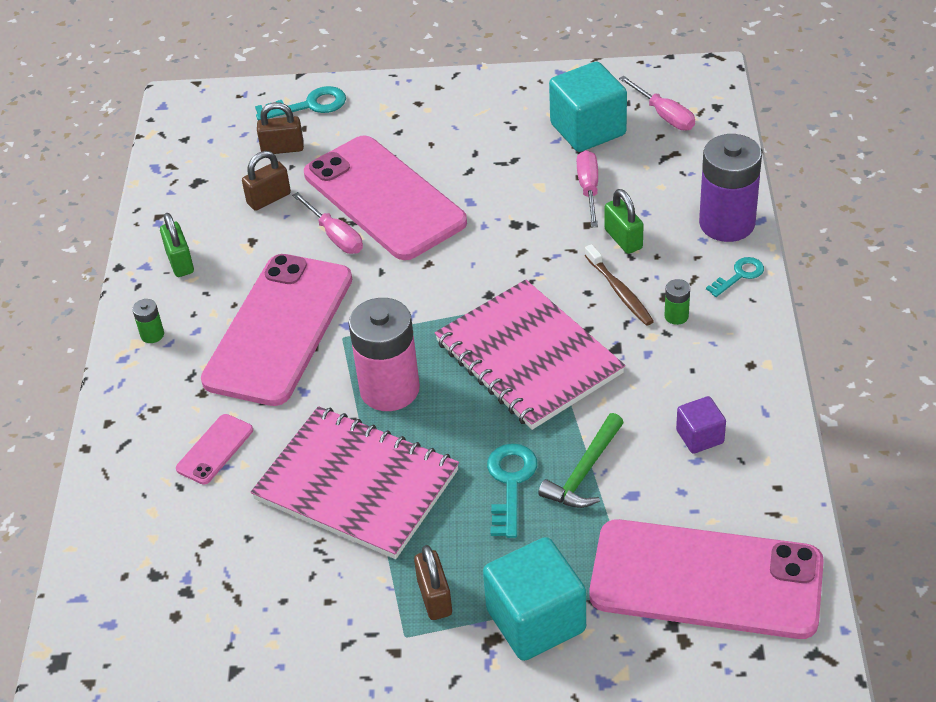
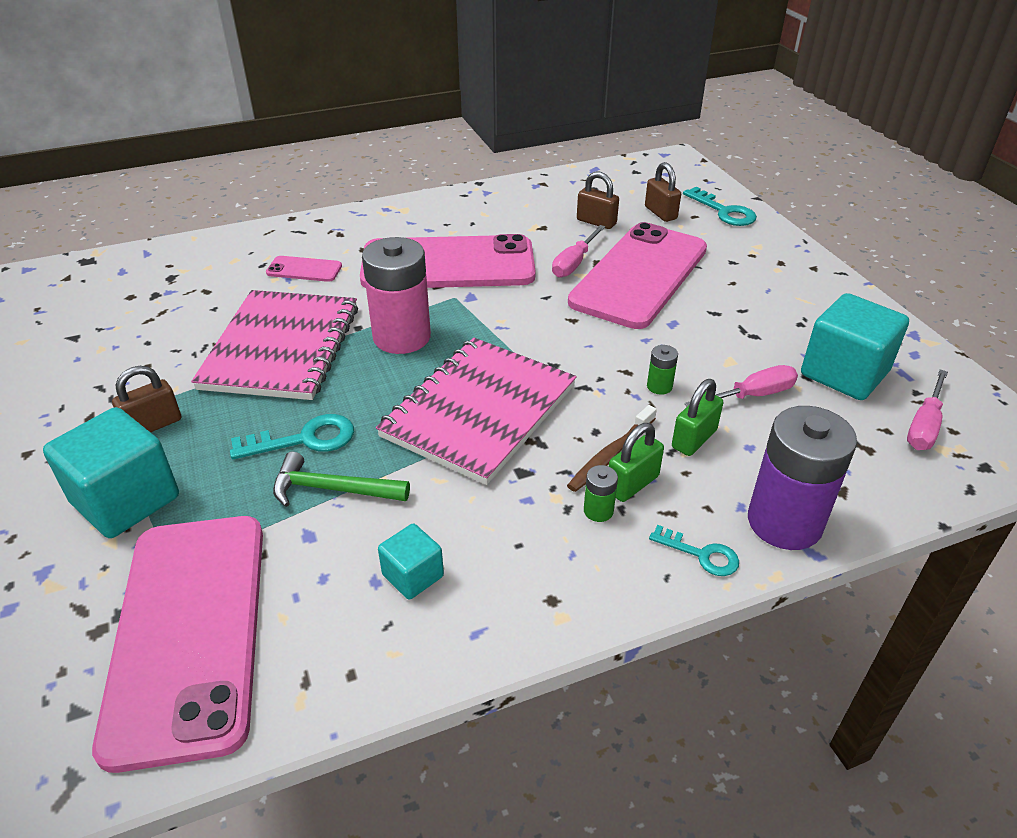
camera: 65 degrees right, 5 degrees down
(152, 335) = (415, 213): green battery -> green battery (659, 386)
(180, 262) = (499, 204): green padlock -> green padlock (632, 484)
(700, 437) = (413, 575): purple cube -> turquoise cube

